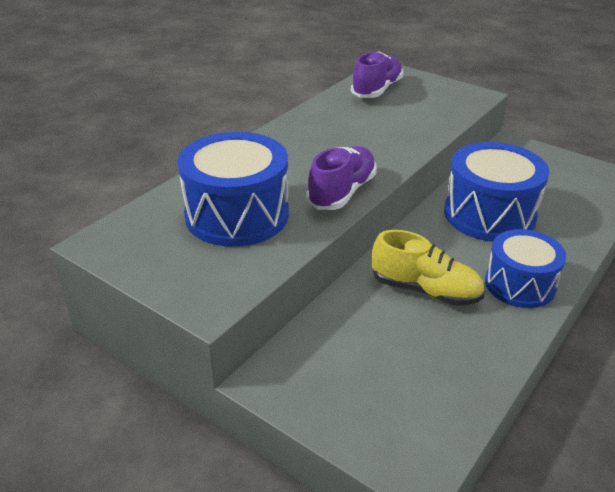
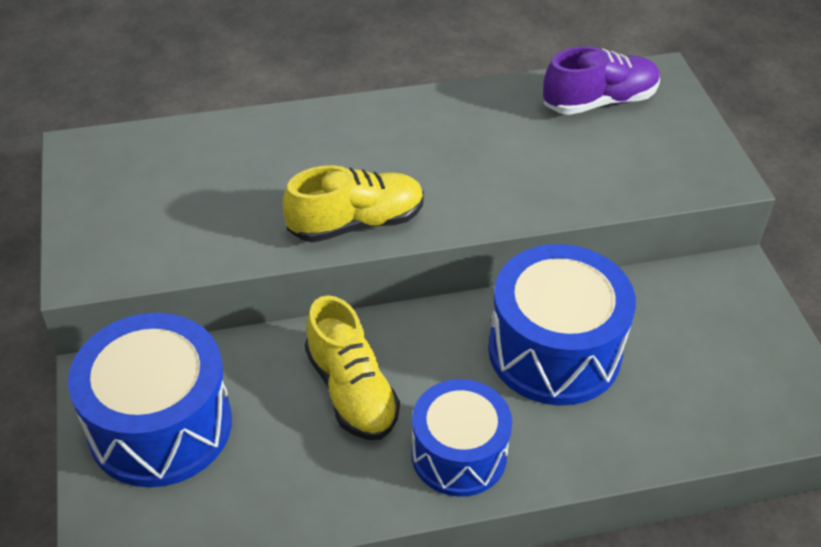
camera: 40 degrees right, 10 degrees up
(237, 215) = (224, 189): blue drum -> blue drum (160, 425)
(342, 192) = (356, 223): purple shoe -> yellow shoe

